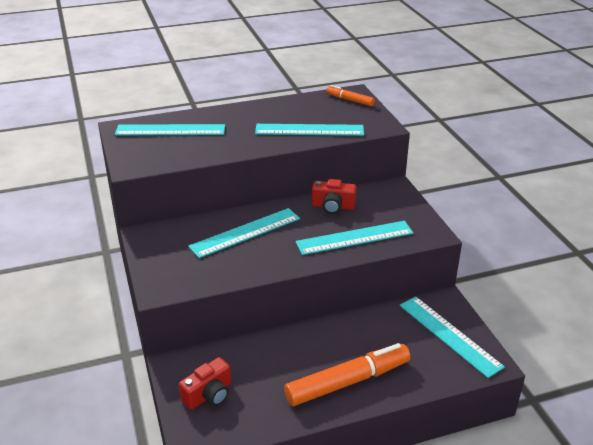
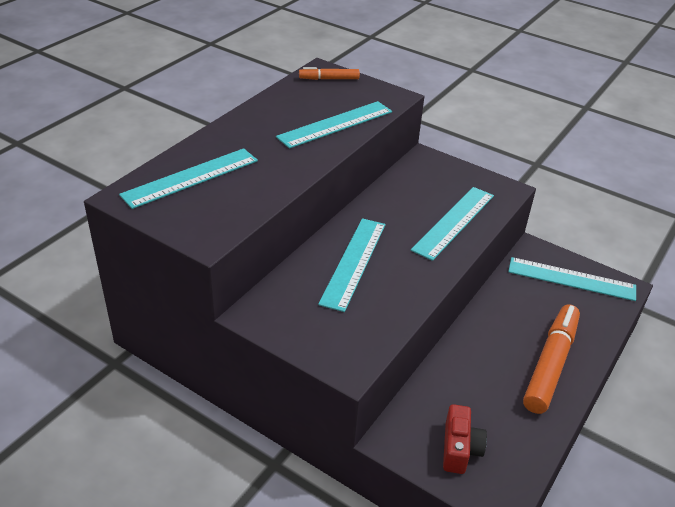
camera: 40 degrees left, 5 degrees up
(333, 206) = (397, 199): red camera -> none

